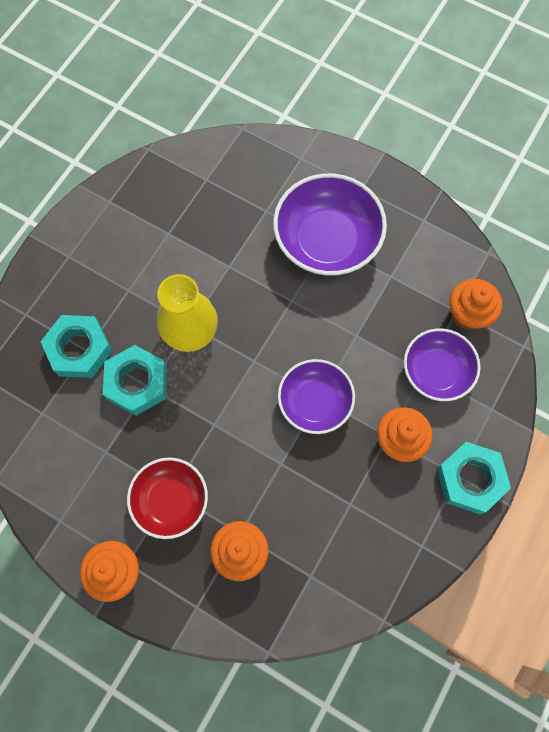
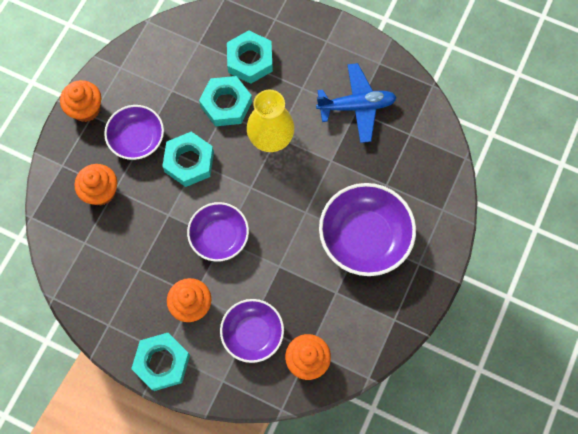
camera: 85 degrees right, 0 degrees up
(162, 231) = (356, 106): none -> blue plane
(171, 500) = (137, 139): red bowl -> purple bowl
(211, 434) = (189, 162): none -> turquoise nut

